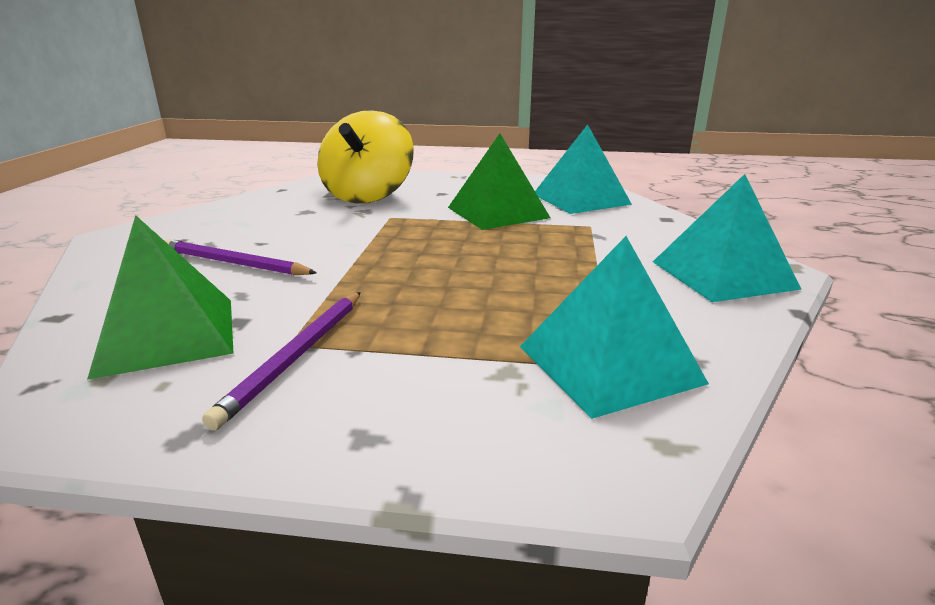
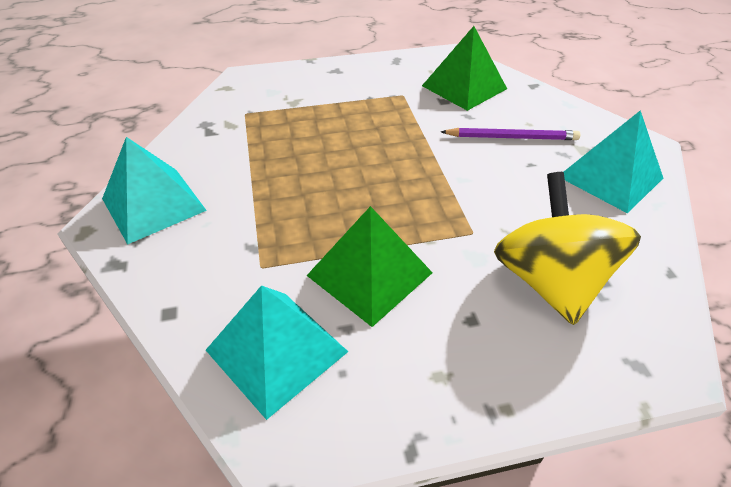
camera: 160 degrees right, 20 degrees up
(296, 356) = (392, 89): purple pencil -> none
(609, 364) = (246, 114): turquoise pyramid -> turquoise pyramid (610, 177)

